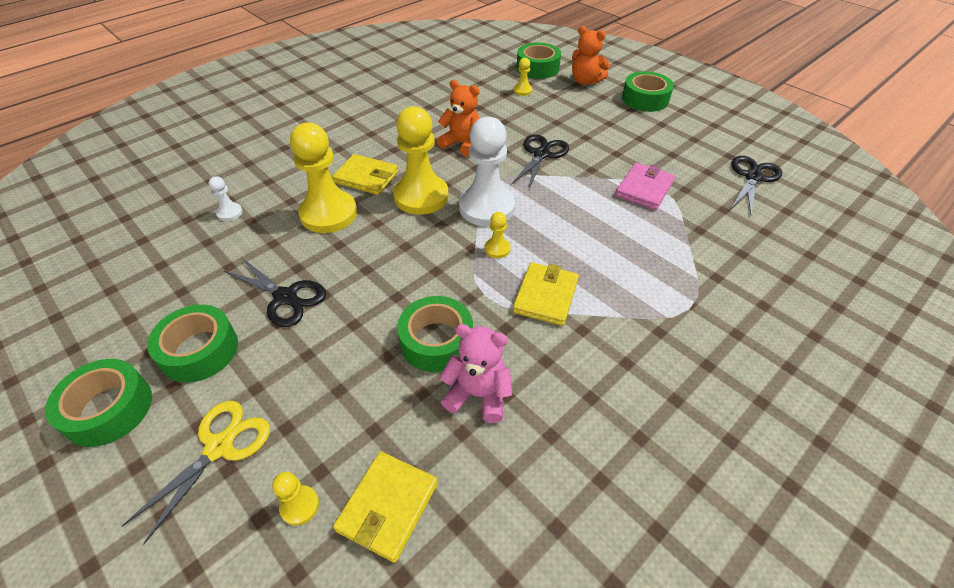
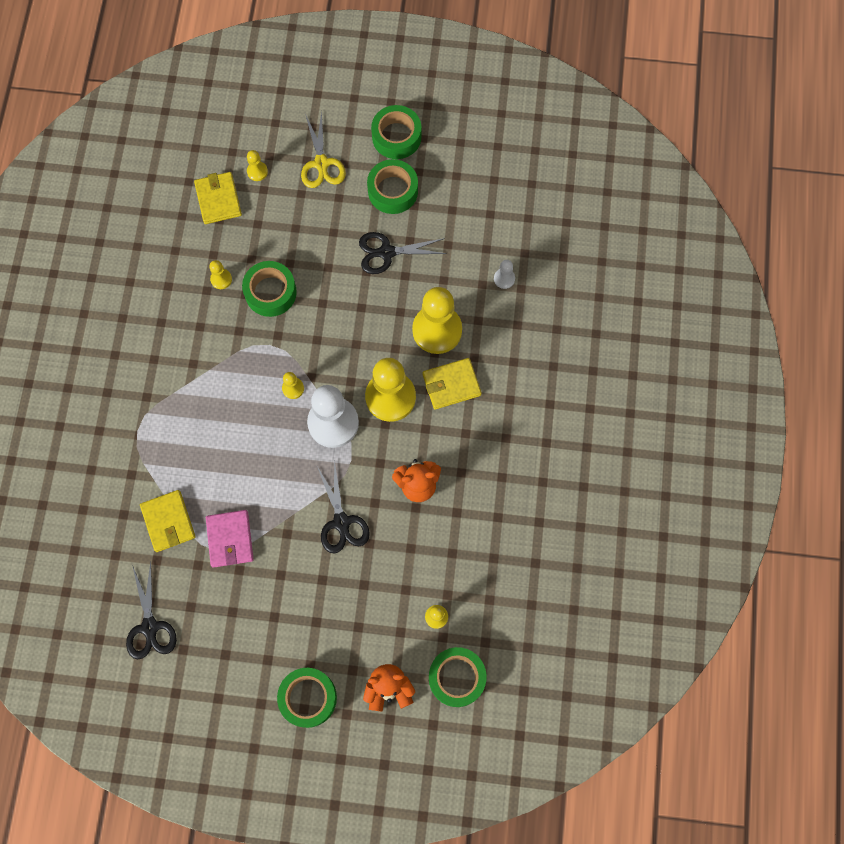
camera: 140 degrees right, 25 degrees up
(478, 394) = (221, 279): pink teddy bear -> yellow pawn
(545, 296) = (232, 372): yellow wallet -> yellow wallet (168, 521)

